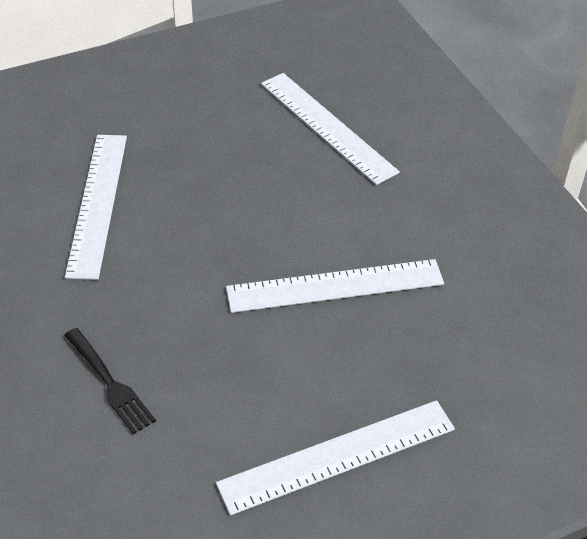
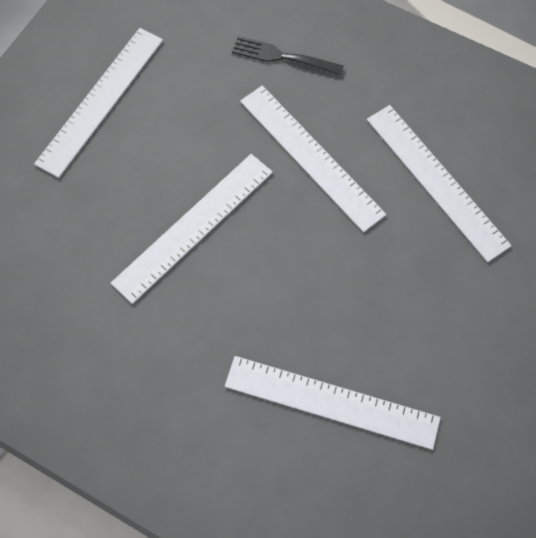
camera: 145 degrees right, 20 degrees up
(179, 280) = (311, 156): none -> white ruler

